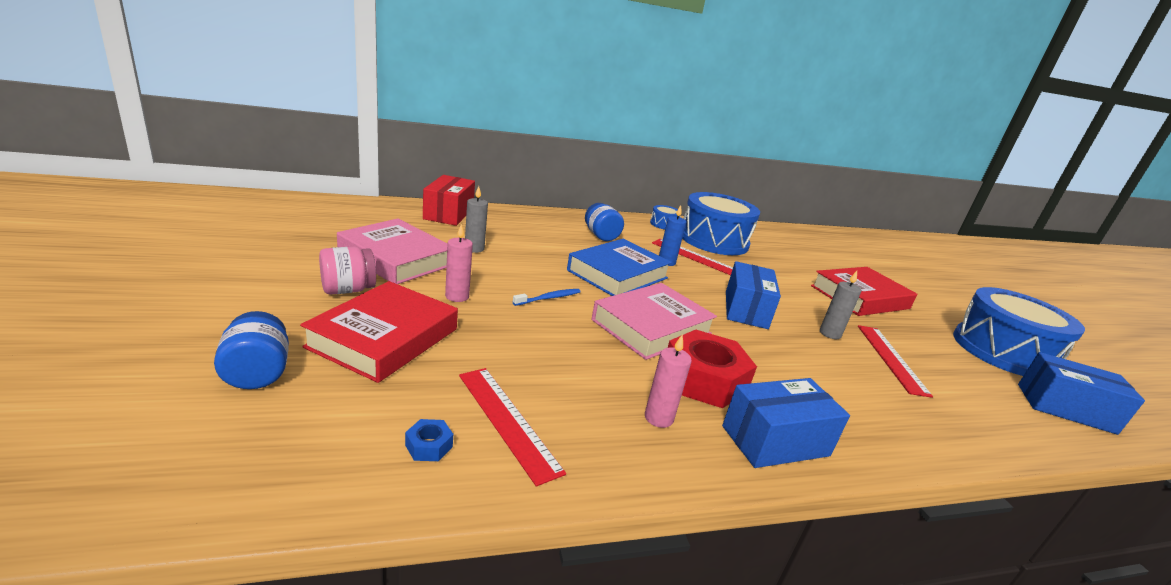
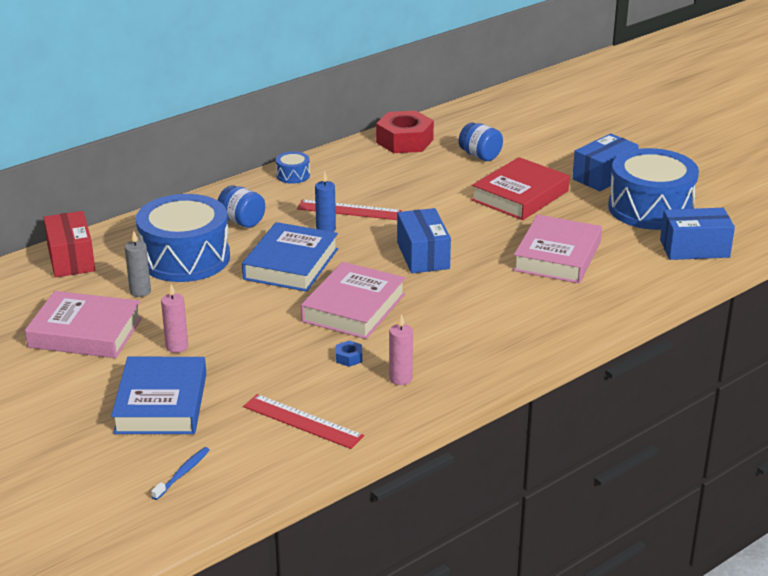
camera: 20 degrees left, 5 degrees up
(257, 373) = (108, 461): blue jar -> blue jar (480, 156)
(348, 290) = (85, 378): pink jar -> none
(384, 338) = (161, 403): red book -> blue book
(429, 446) = (268, 455): blue nut -> blue nut (349, 358)
(549, 298) = (251, 316): blue toothbrush -> blue toothbrush (182, 473)
(704, 379) = (418, 337): red nut -> red nut (404, 141)
(713, 240) = (355, 177): blue drum -> blue drum (185, 258)
(775, 441) = (486, 362): blue box -> blue box (604, 176)
(830, 334) = (502, 251): grey candle -> none
(891, 358) = (557, 256): red ruler -> pink book

